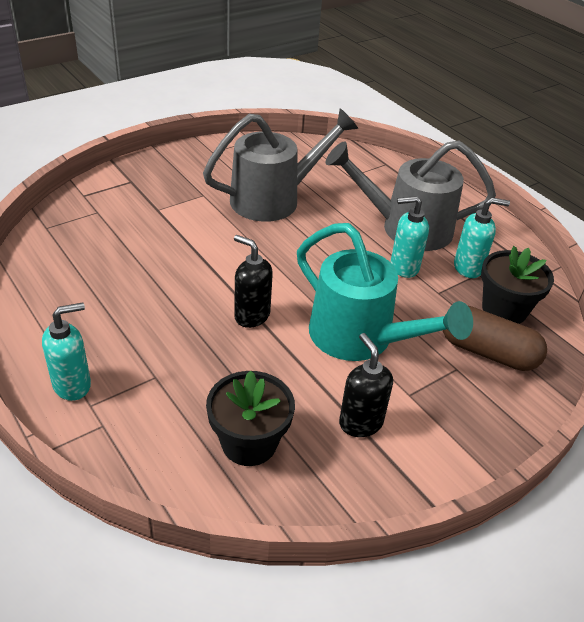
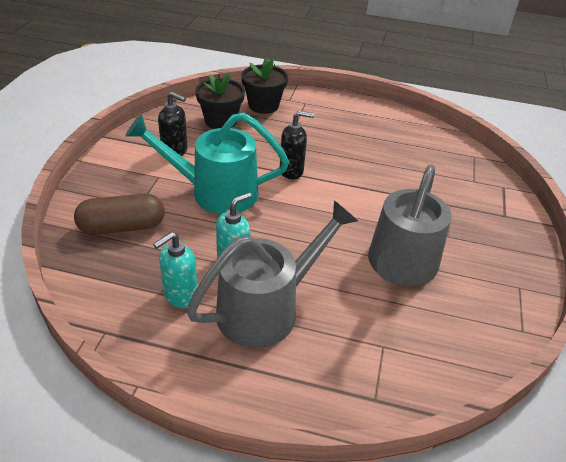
camera: 140 degrees right, 0 degrees up
(72, 385) = (324, 105): turquoise soap dispenser -> none
(504, 309) = (126, 270): black flower pot -> black flower pot (263, 105)

